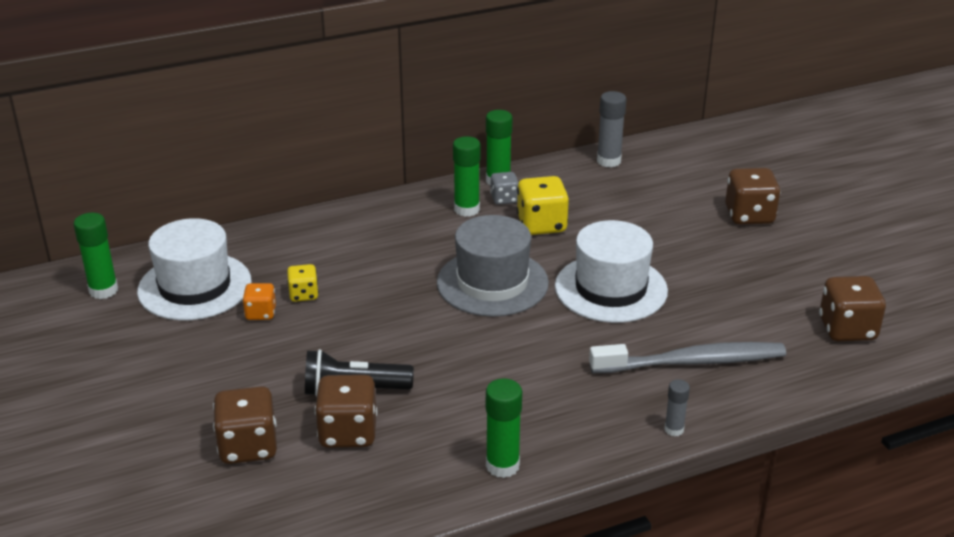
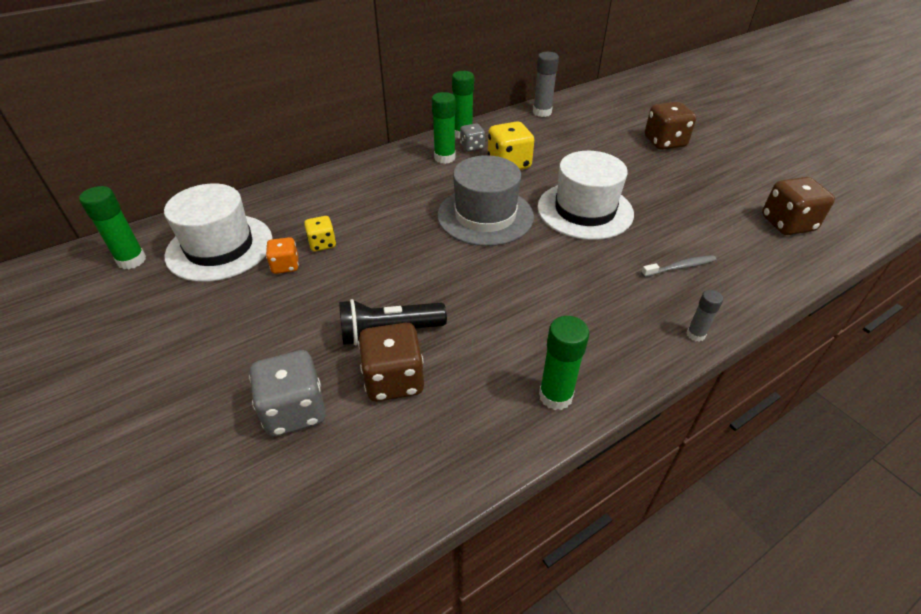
camera: 10 degrees left, 10 degrees up
(248, 446) = (294, 411): brown dice -> grey dice
(692, 362) = (680, 267): grey toothbrush -> grey toothbrush, size x0.47

